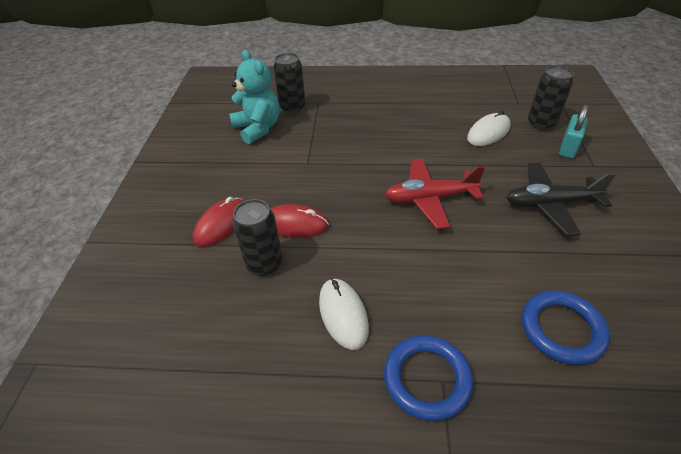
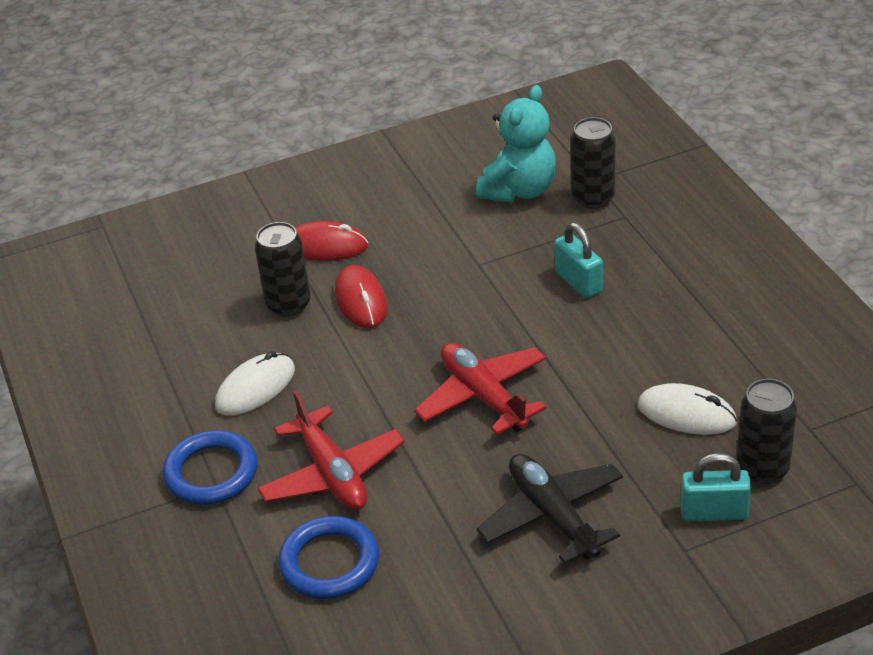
camera: 65 degrees right, 5 degrees down
(357, 133) = (578, 282): none -> turquoise padlock
(466, 297) = (332, 474): none -> red plane

